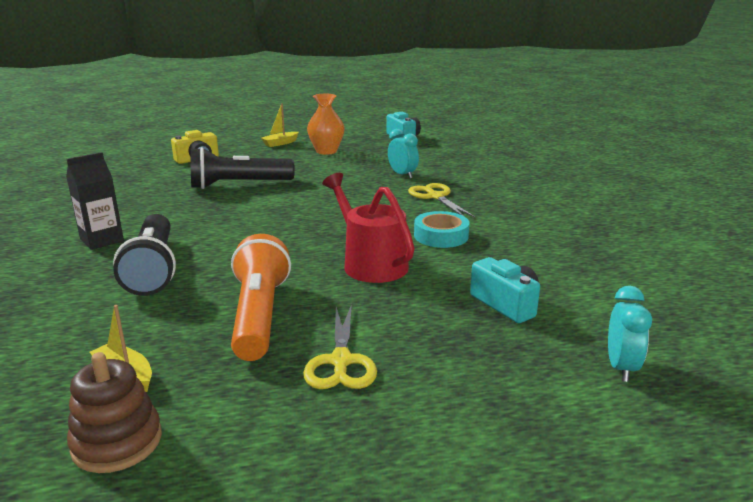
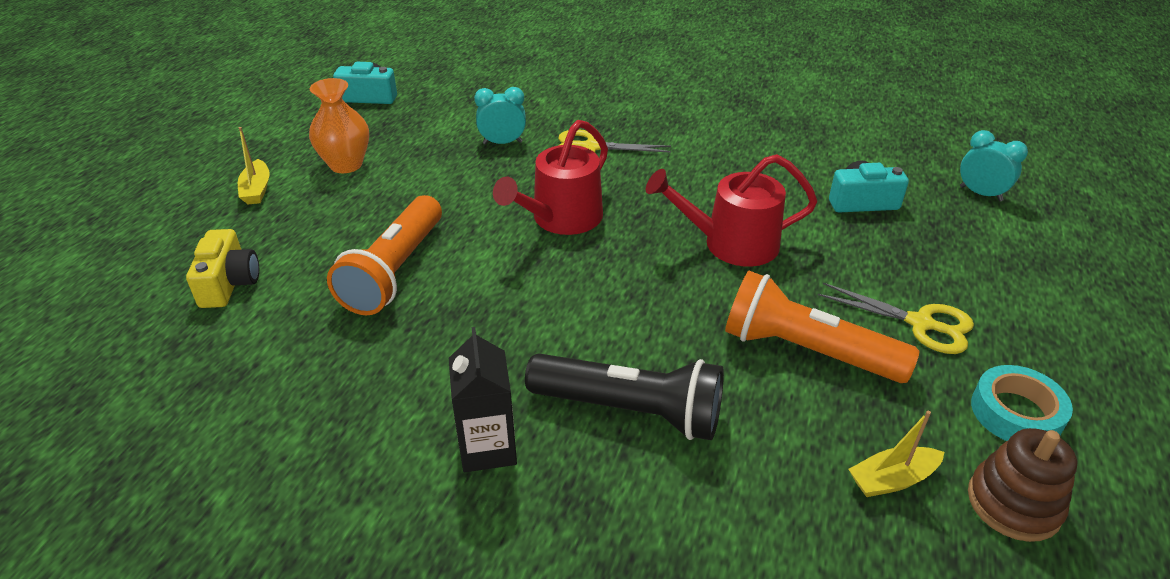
camera: 60 degrees left, 15 degrees up
(238, 185) = (395, 271): black flashlight -> orange flashlight
(337, 208) = (561, 218): none -> red watering can
(441, 236) = (697, 181): turquoise tape -> turquoise tape (1016, 413)

